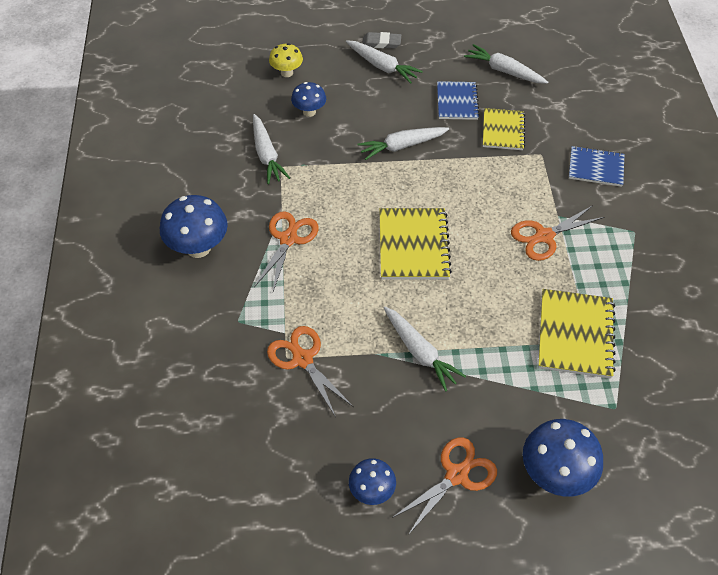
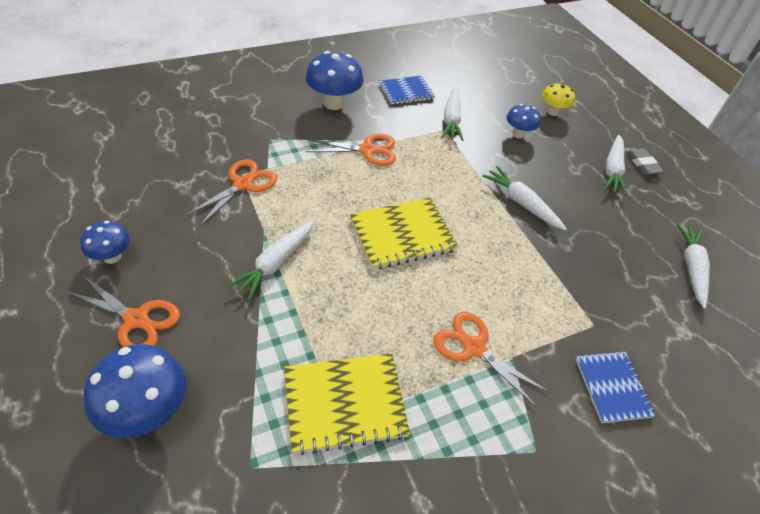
camera: 65 degrees right, 5 degrees down
(266, 155) = (451, 119): white carrot -> white carrot turned 45 degrees counterclockwise
(457, 102) = (612, 235): blue notebook -> blue notebook (406, 91)
(503, 130) = (602, 282): yellow notebook -> none

